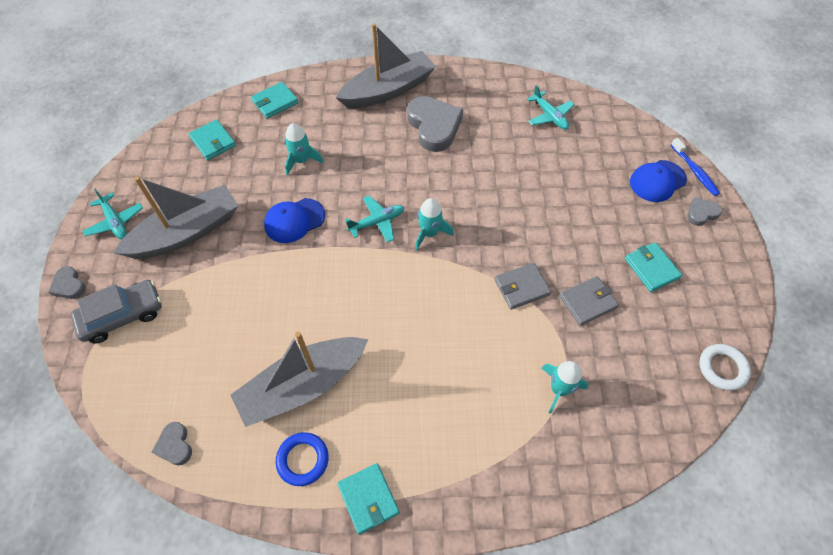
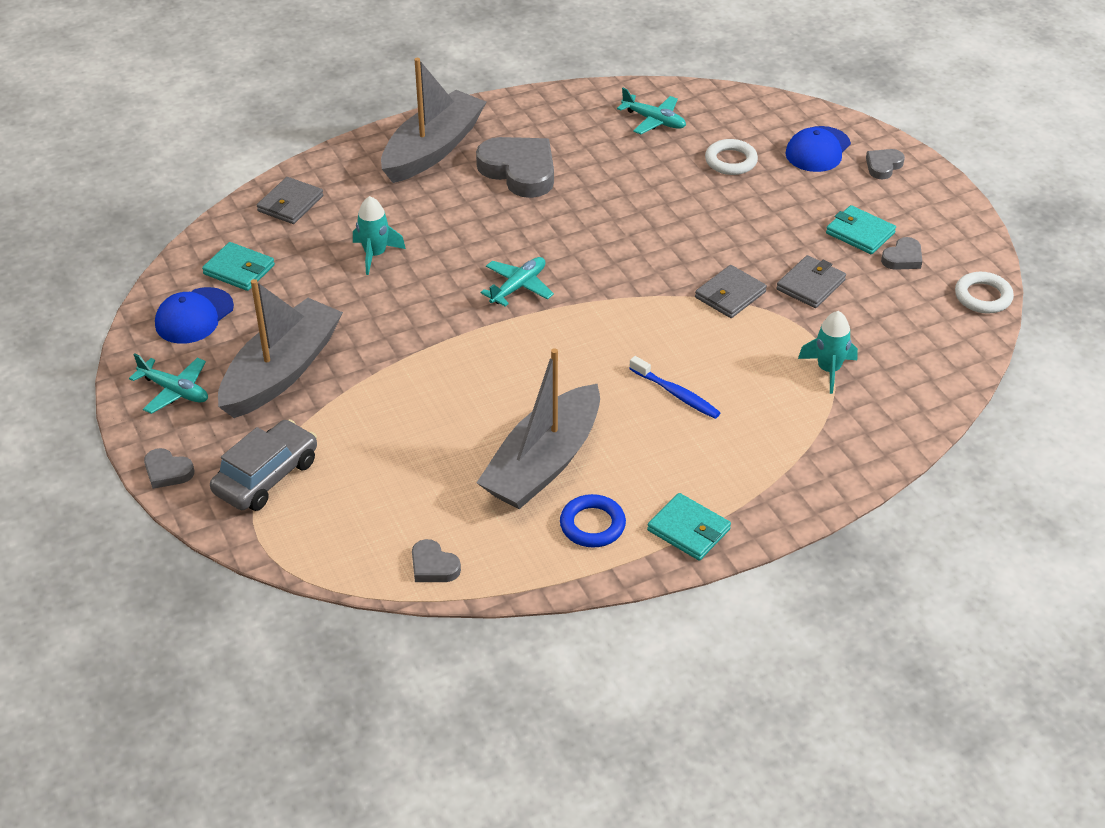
camera: 25 degrees left, 15 degrees down
(275, 102) = (290, 204): turquoise wallet -> grey wallet
(294, 220) = (413, 316): blue cap -> blue cap (194, 316)
(429, 233) = (589, 278): turquoise rocket -> none
(586, 169) = (731, 161): none -> white ring
(674, 305) = (903, 258): none -> grey heart
(694, 171) = (853, 128): blue toothbrush -> blue toothbrush (676, 394)

